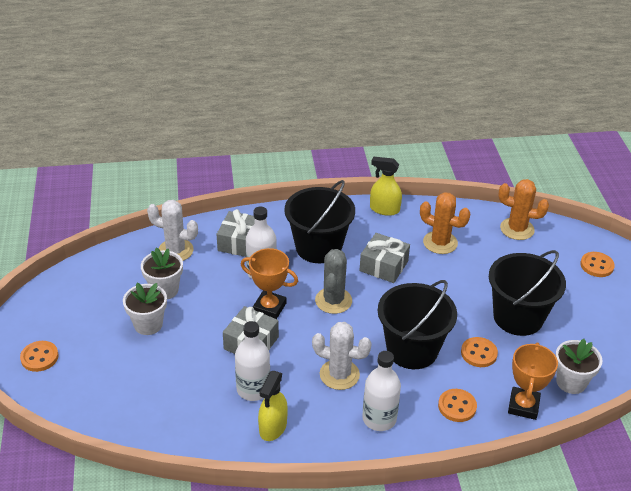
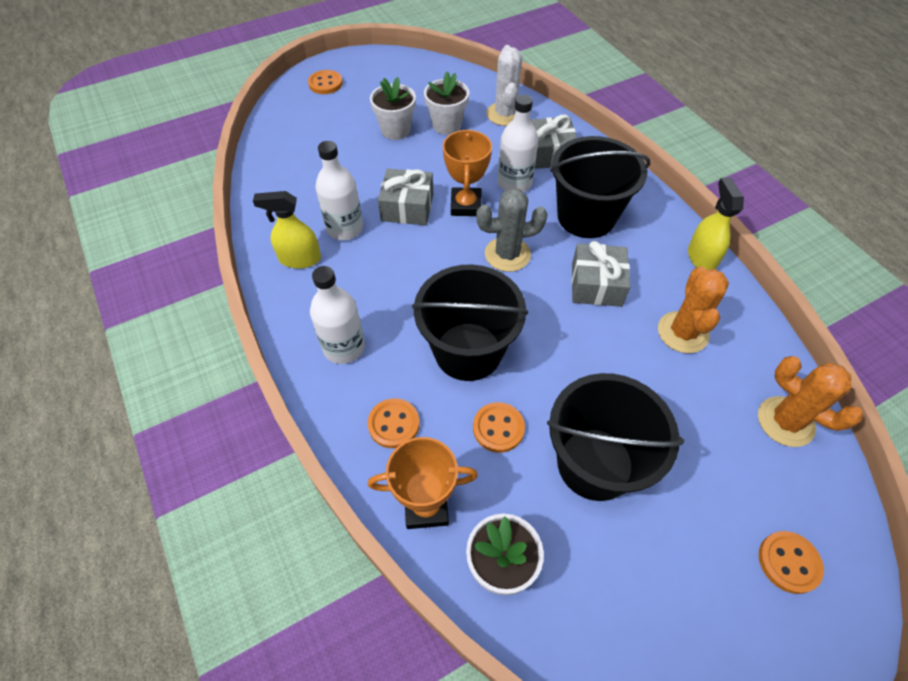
camera: 70 degrees right, 15 degrees up
(339, 374) = (395, 292): white cactus -> none
(517, 229) = (785, 421): orange cactus -> orange cactus turned 45 degrees counterclockwise

